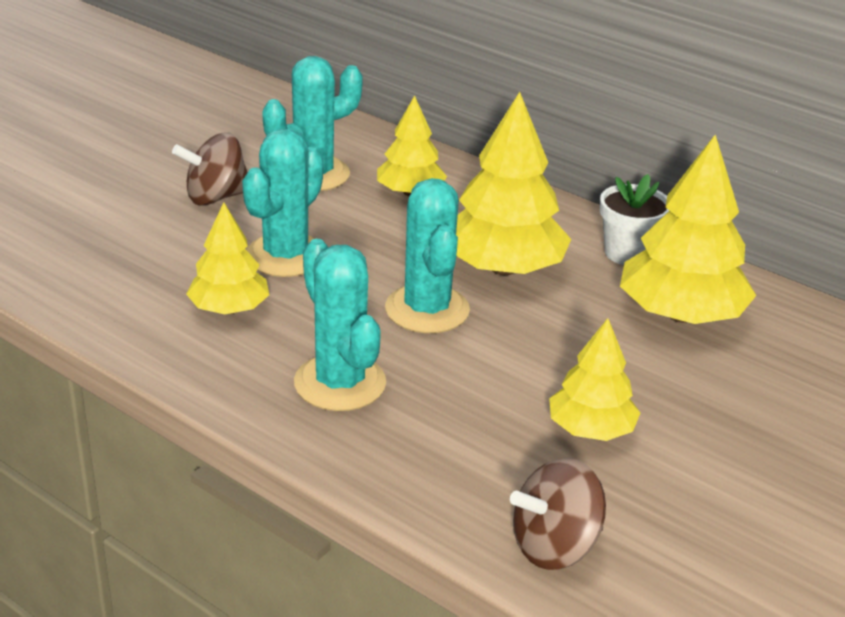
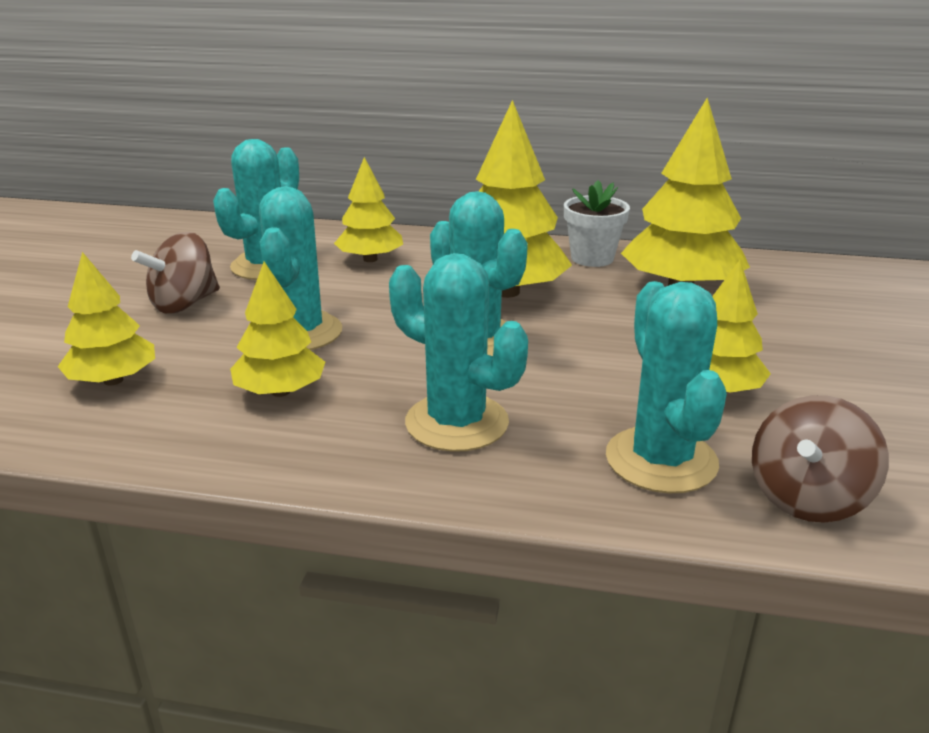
camera: 25 degrees left, 5 degrees down
(116, 258) = (113, 380): none -> yellow tree
(470, 472) = (661, 460): none -> turquoise cactus

